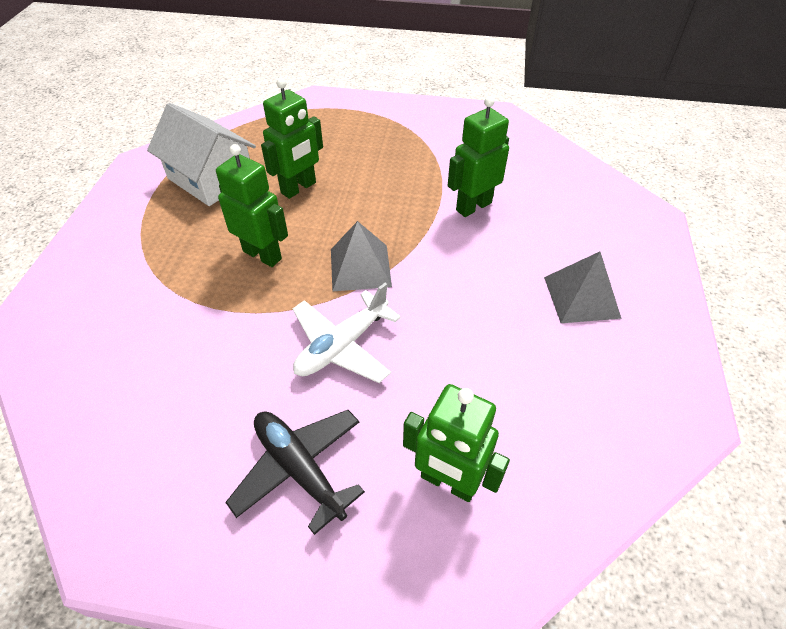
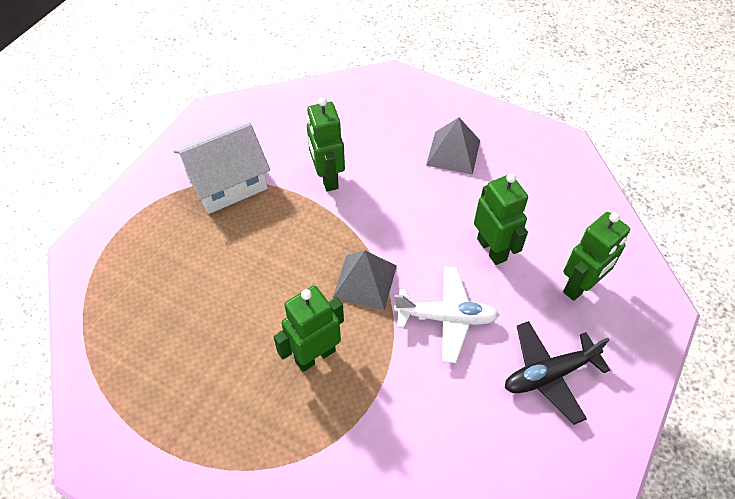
camera: 70 degrees left, 5 degrees up
(211, 178) = (169, 384): white house -> white house (227, 182)
(299, 188) = (232, 303): green robot -> green robot (492, 249)
(342, 345) = (446, 318): white plane -> white plane turned 60 degrees counterclockwise

